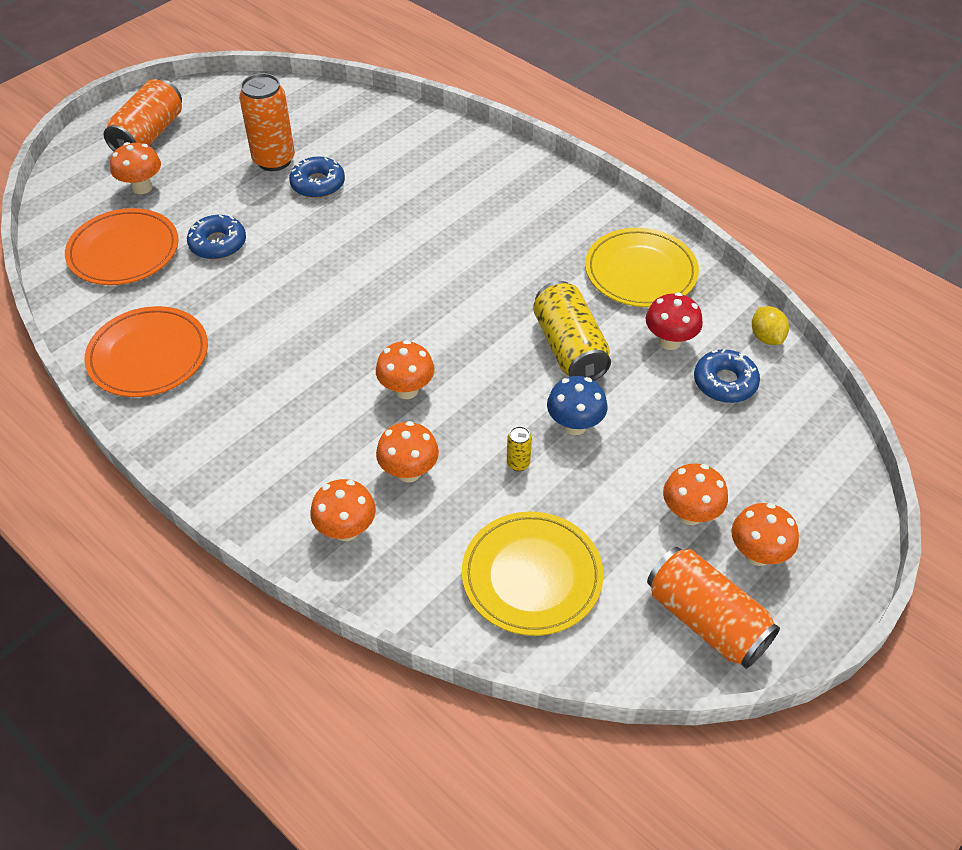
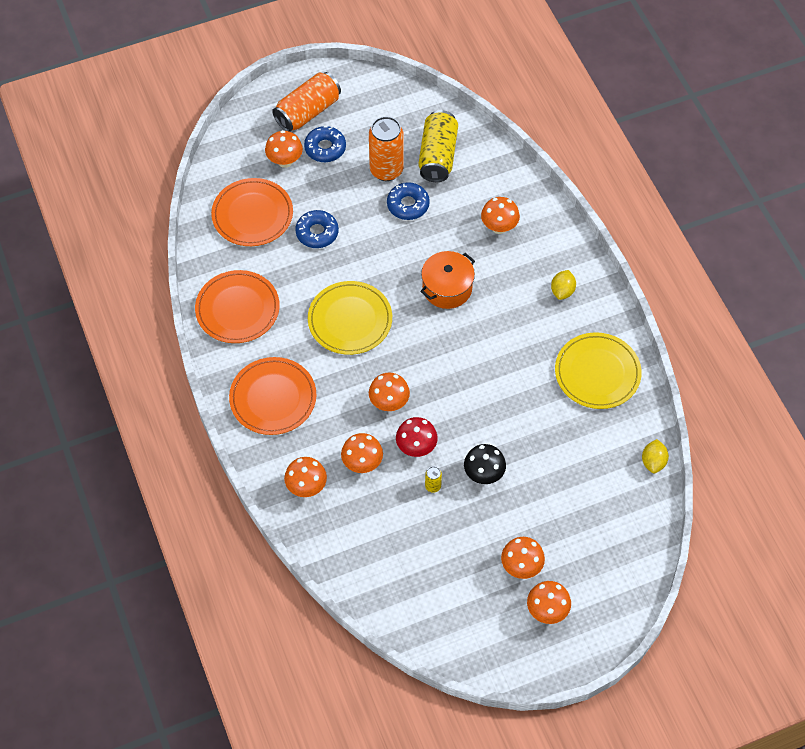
camera: 25 degrees right, 10 degrees up
(245, 440) = (273, 398): none -> orange plate
(411, 247) = (447, 288): none -> orange pot
(438, 172) = (499, 227): none -> orange mushroom
(532, 576) = (401, 564): yellow plate -> yellow plate (350, 320)
(548, 208) = (562, 291): none -> yellow lemon
(569, 348) = (512, 414): yellow can -> yellow can (437, 155)
(575, 425) = (483, 474): blue mushroom -> black mushroom
(669, 341) = (584, 437): red mushroom -> red mushroom (416, 447)
(706, 620) = (489, 637): orange can -> none
(725, 382) = (602, 484): blue donut -> blue donut (325, 148)

